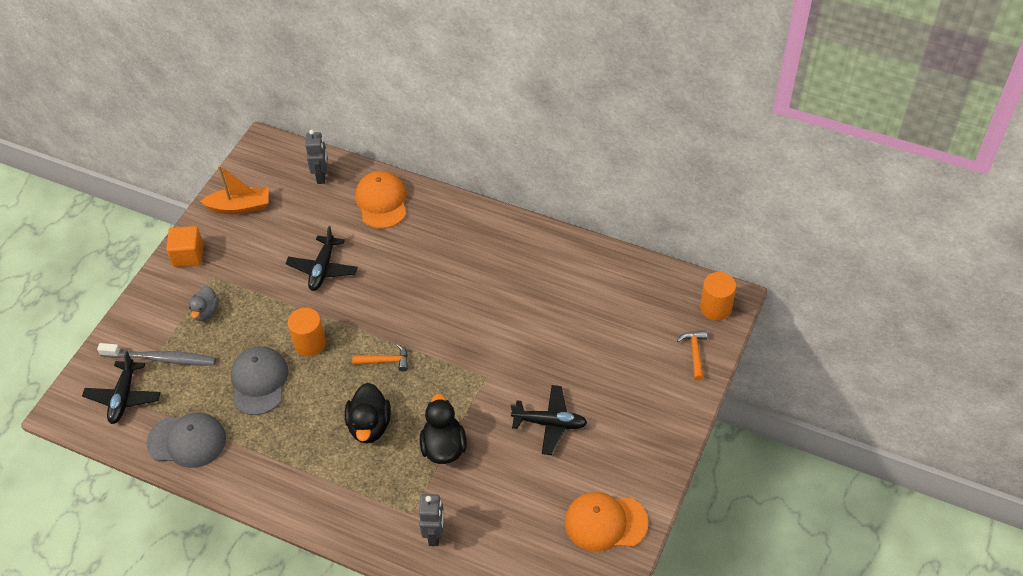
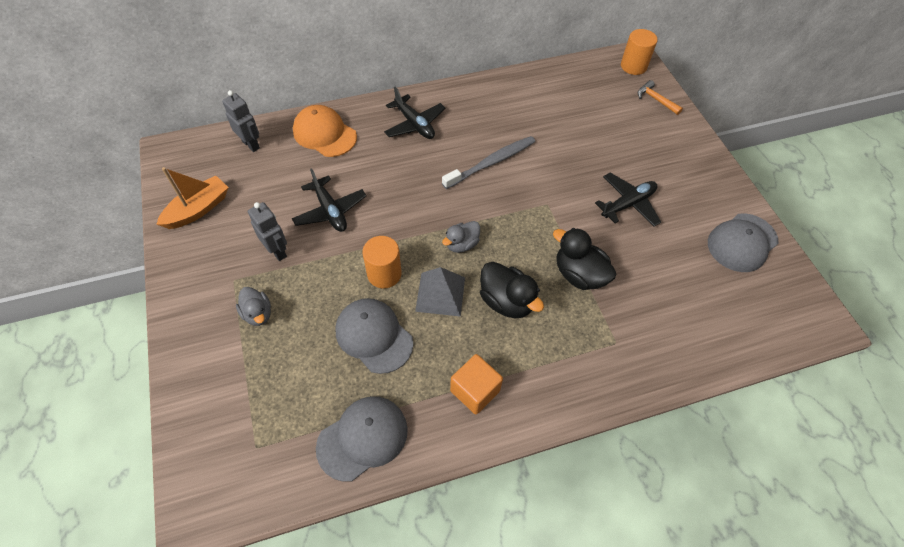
camera: 45 degrees left, 5 degrees up
(123, 397) = (253, 449): black plane -> black plane (414, 124)
(161, 358) = (256, 384): grey toothbrush -> grey toothbrush (491, 162)
(188, 255) = (188, 278): orange cube -> orange cube (475, 391)
(331, 386) = (440, 294): none -> grey pyramid
(385, 361) = (462, 244): orange hammer -> grey duck
(435, 535) = (651, 344): grey robot -> grey robot (277, 251)
(605, 522) = (742, 242): orange cap -> grey cap

